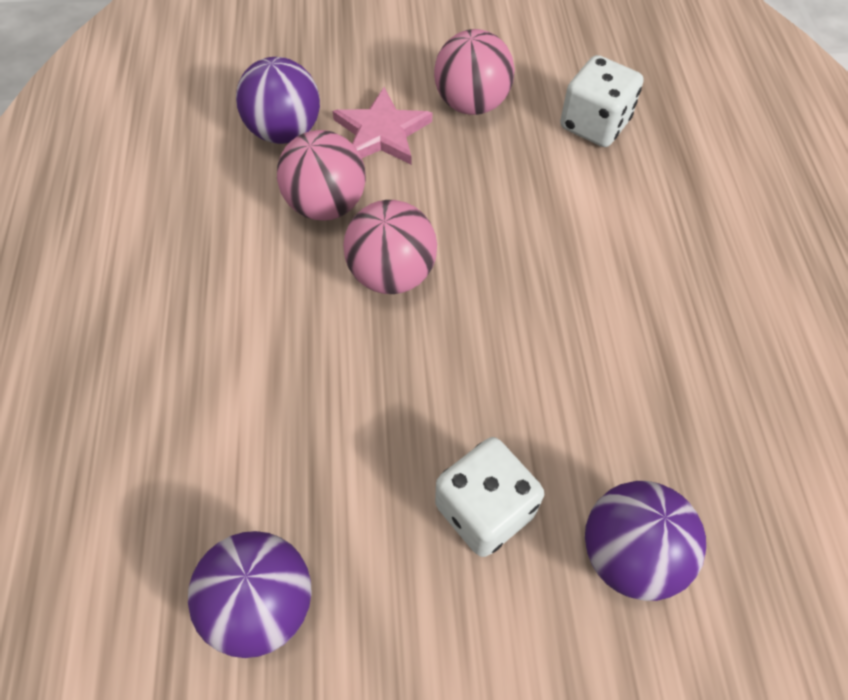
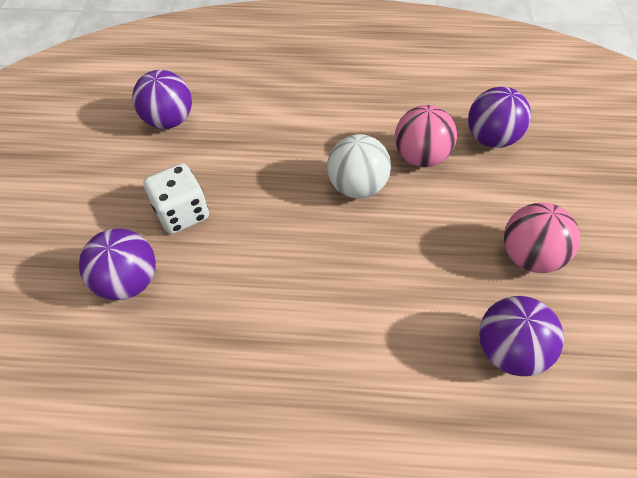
camera: 100 degrees right, 5 degrees down
(382, 132) = (492, 193): pink star -> none
(392, 274) = (357, 187): pink ball -> white ball
(594, 124) = (509, 350): white dice -> purple ball

